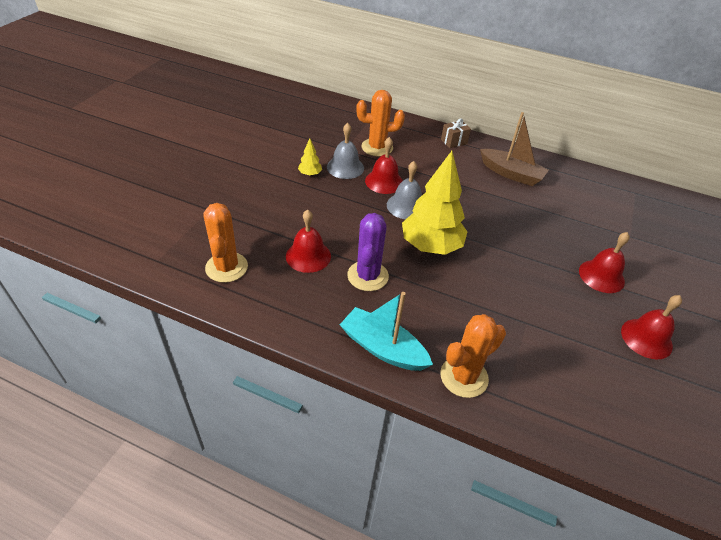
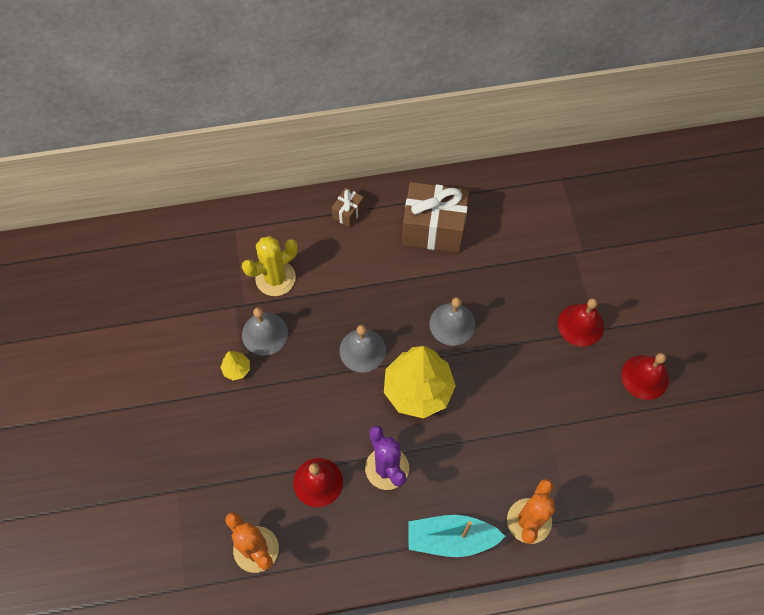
camera: 30 degrees left, 20 degrees up
(377, 147) = (275, 278): orange cactus -> yellow cactus
(384, 181) = (318, 328): red bell -> none
(488, 225) = (452, 324): none -> grey bell
(511, 174) = (433, 229): brown boat -> brown gift

